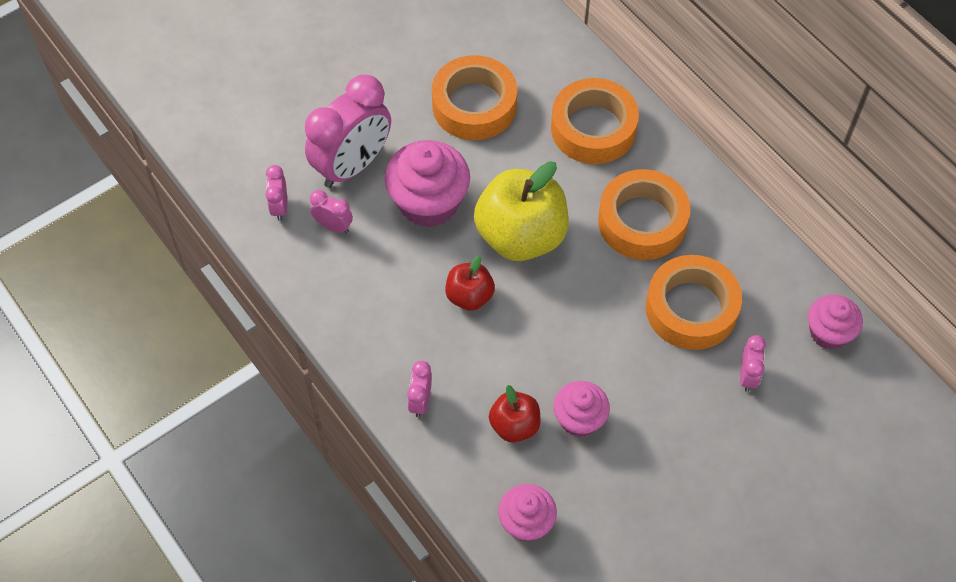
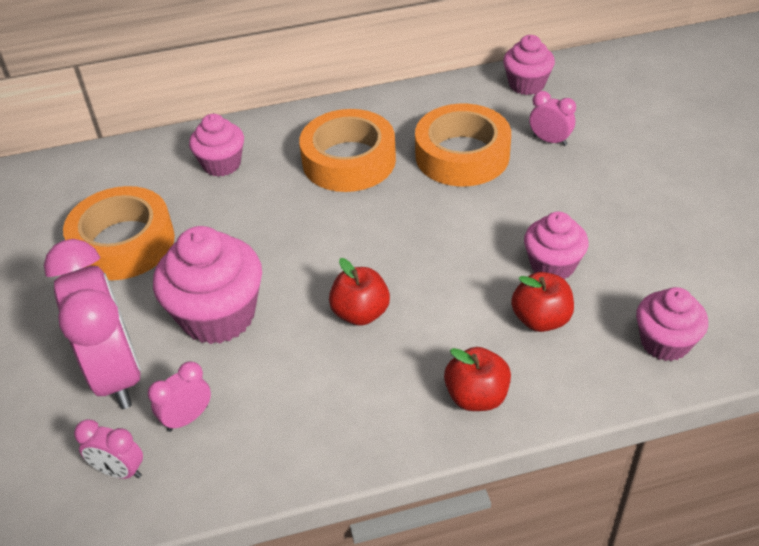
camera: 65 degrees left, 15 degrees down
(420, 401) = (476, 396): pink clock -> red apple
(521, 236) = (310, 250): yellow apple -> none
(593, 128) = (222, 164): orange tape -> pink cupcake

